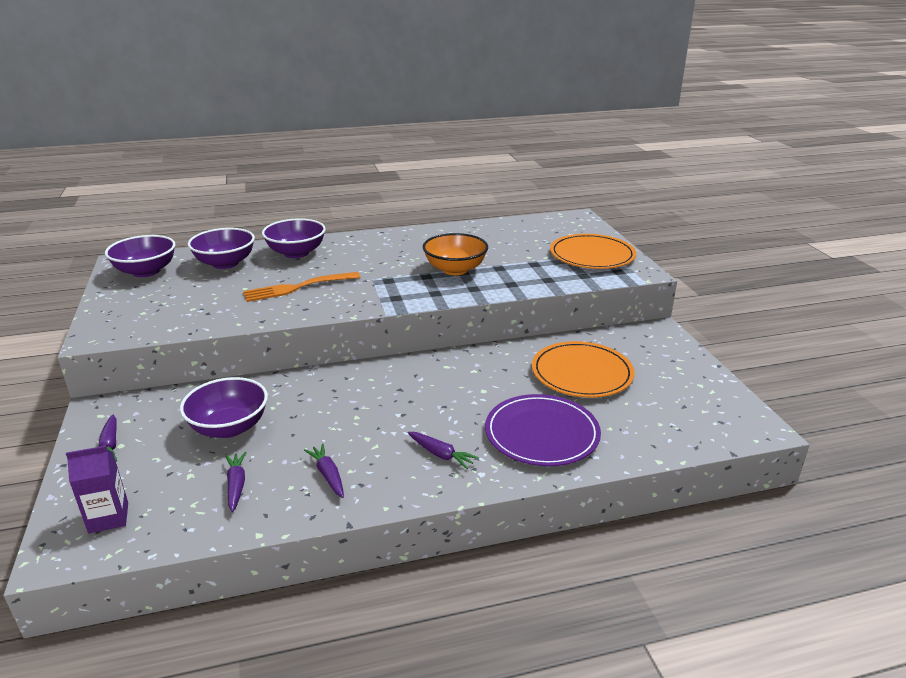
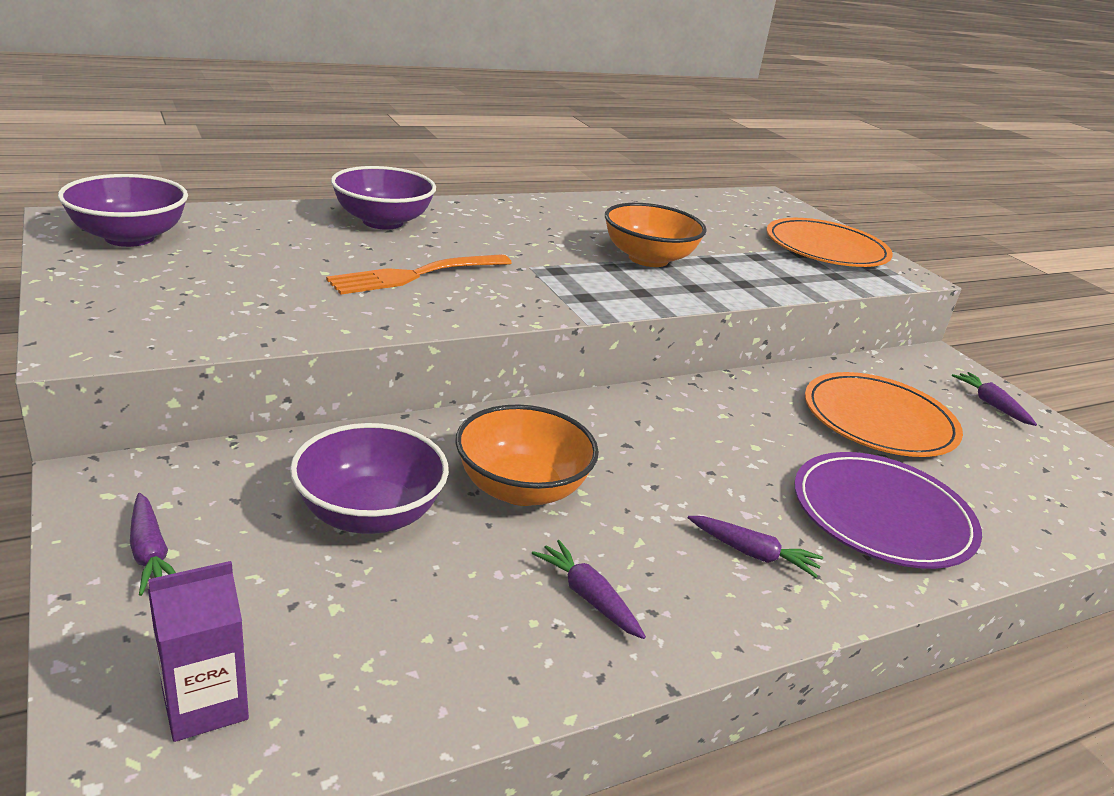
camera: 15 degrees left, 0 degrees up
(225, 263) = (269, 231): purple bowl -> none
(236, 485) = (433, 623): purple carrot -> purple carrot (991, 404)
(321, 414) = (521, 488): none -> orange bowl

